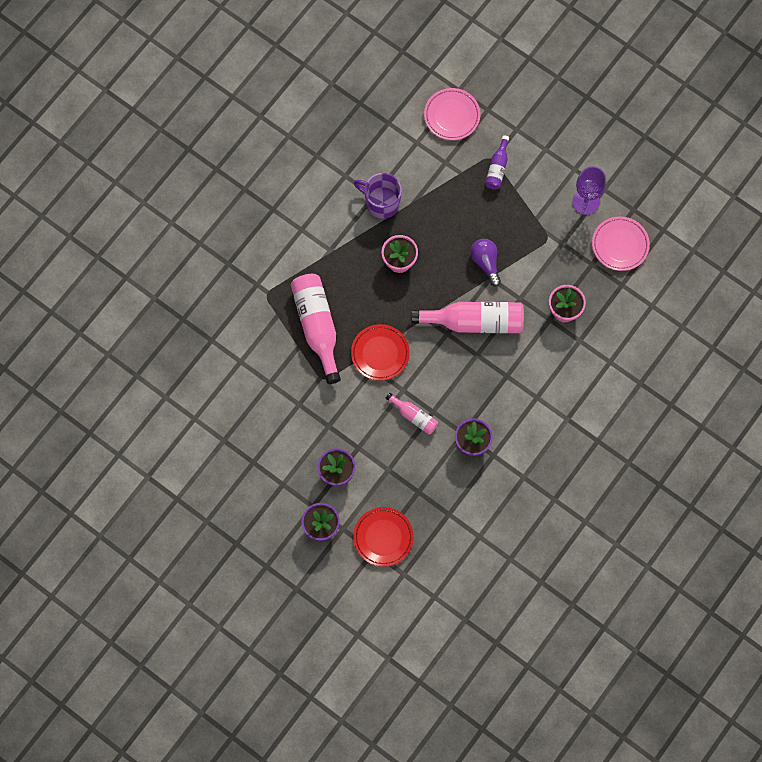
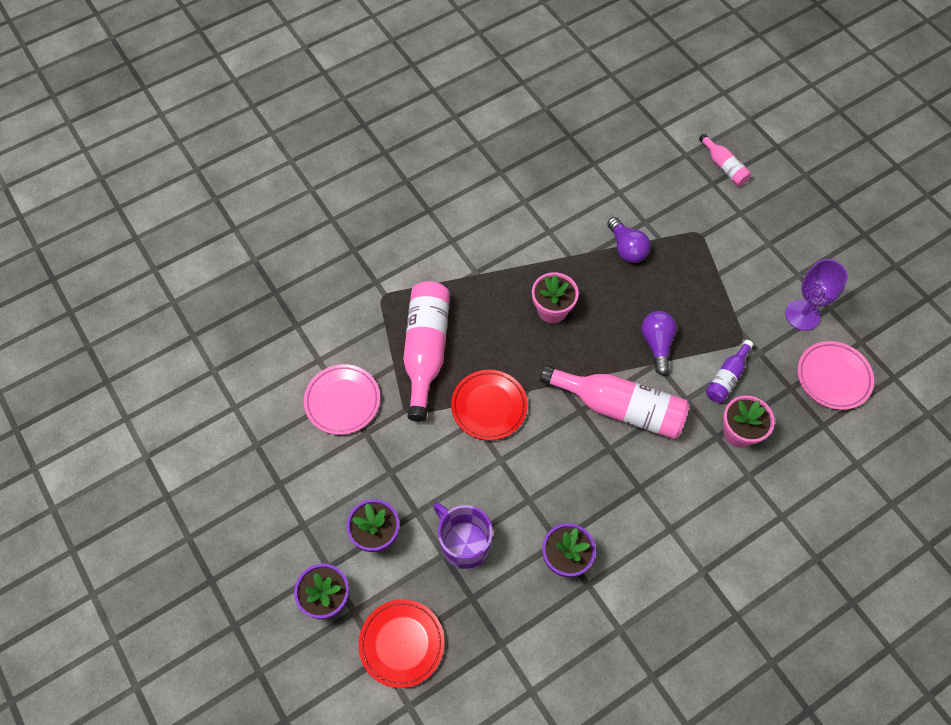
camera: 20 degrees right, 10 degrees down
(381, 202) = (555, 240): purple mug -> purple mug (464, 543)
(414, 416) = (502, 497): pink bottle -> pink bottle (724, 166)
(438, 190) = (626, 248): none -> purple light bulb
(452, 116) = (669, 177): pink plate -> pink plate (342, 401)
(497, 168) = (705, 246): purple bottle -> purple bottle (727, 377)

